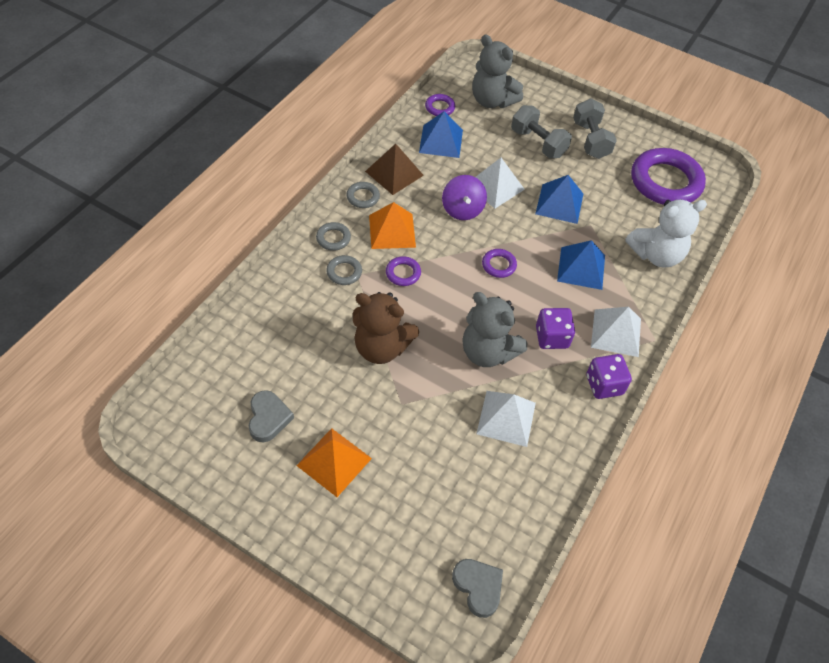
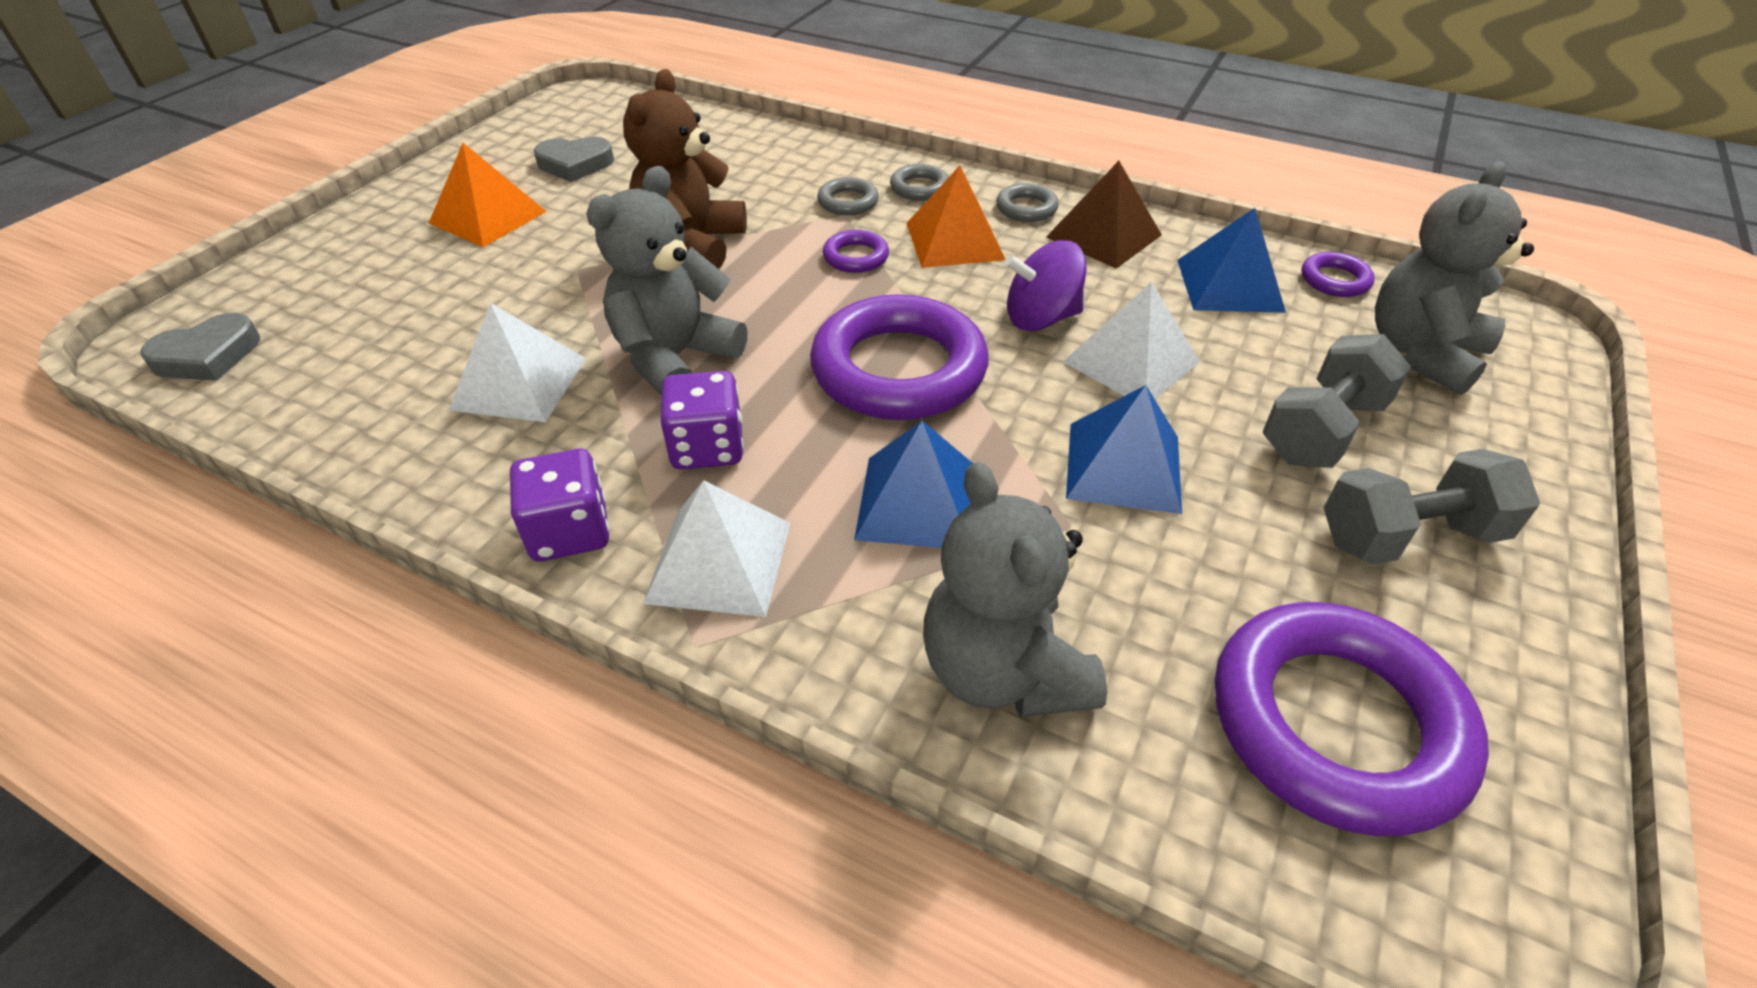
camera: 90 degrees right, 10 degrees down
(499, 265) = (899, 369): purple ring -> purple ring, size x2.30
(656, 255) = (1003, 671): white teddy bear -> grey teddy bear

